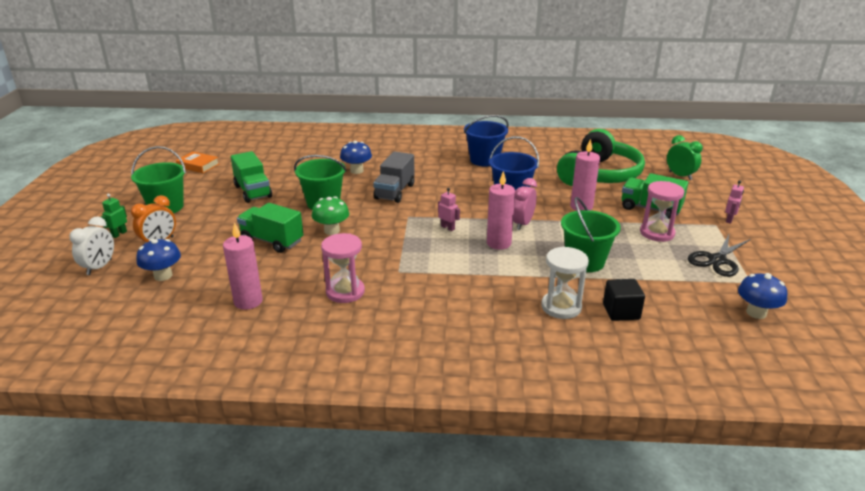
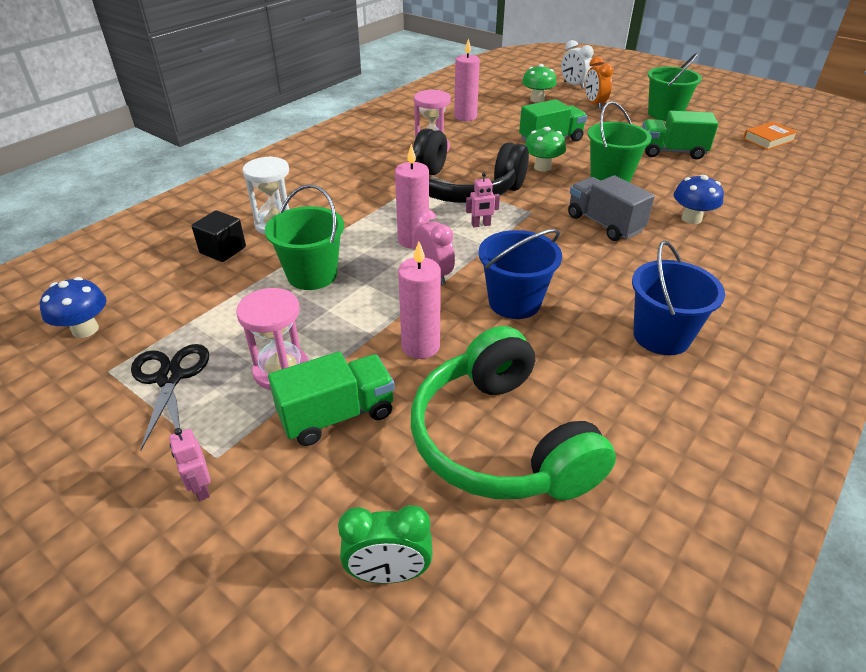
camera: 125 degrees right, 10 degrees up
(119, 234) = (624, 95): green robot -> none
(163, 276) = (537, 99): blue mushroom -> green mushroom
(405, 251) = (462, 188): none -> black headphones

